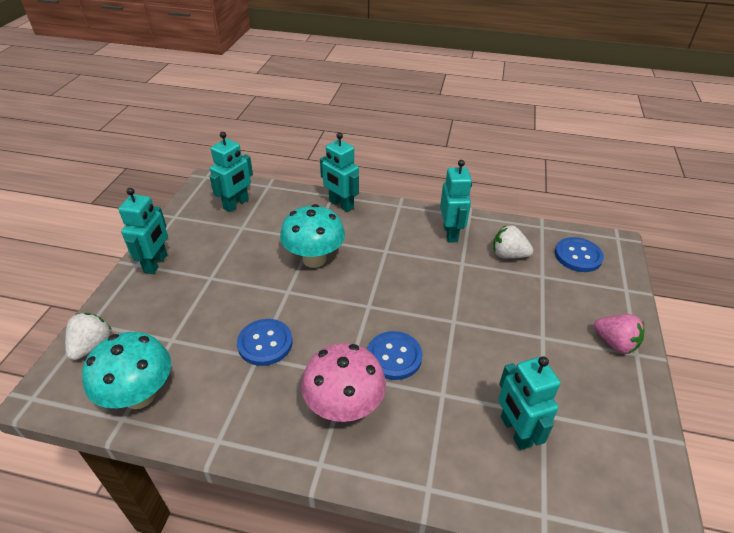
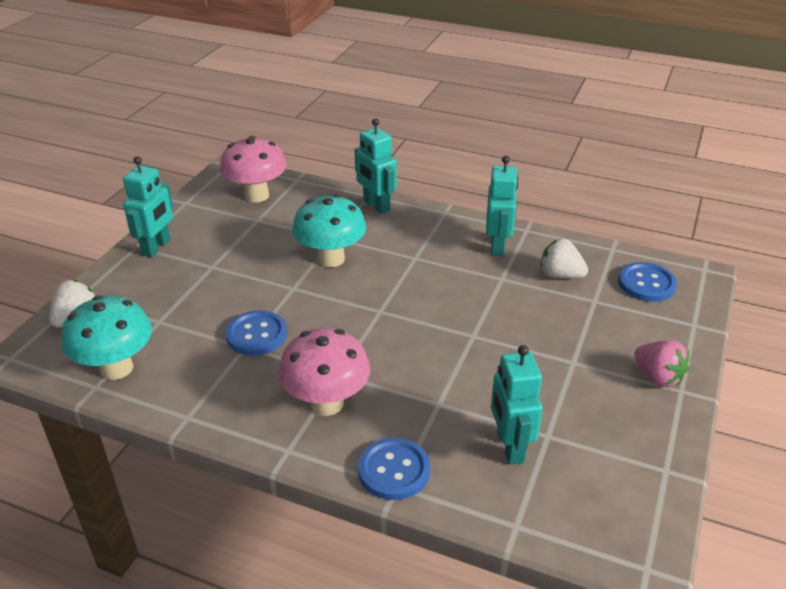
camera: 10 degrees right, 5 degrees down
(236, 204) = (256, 195): turquoise robot -> pink mushroom
(394, 356) = (394, 362): blue button -> blue button (394, 470)

